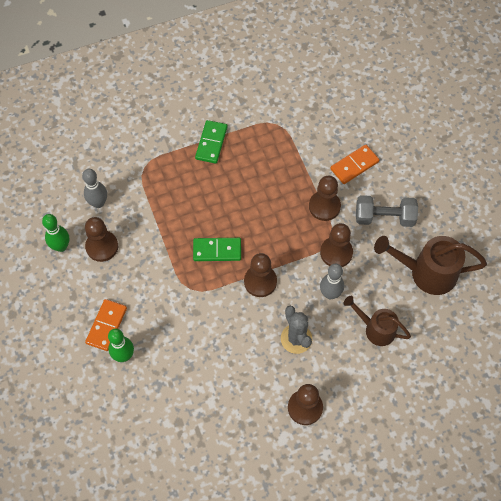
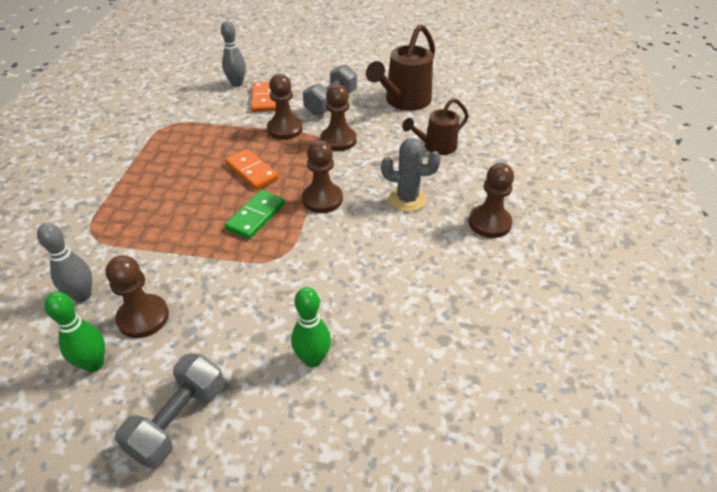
camera: 60 degrees left, 20 degrees down
(52, 312) = (178, 420): none -> grey dumbbell
(106, 326) = (255, 360): orange domino -> orange domino (252, 171)
(211, 143) = (131, 172): green domino -> none
(330, 294) = (377, 159): grey bowling pin -> grey bowling pin (237, 84)

